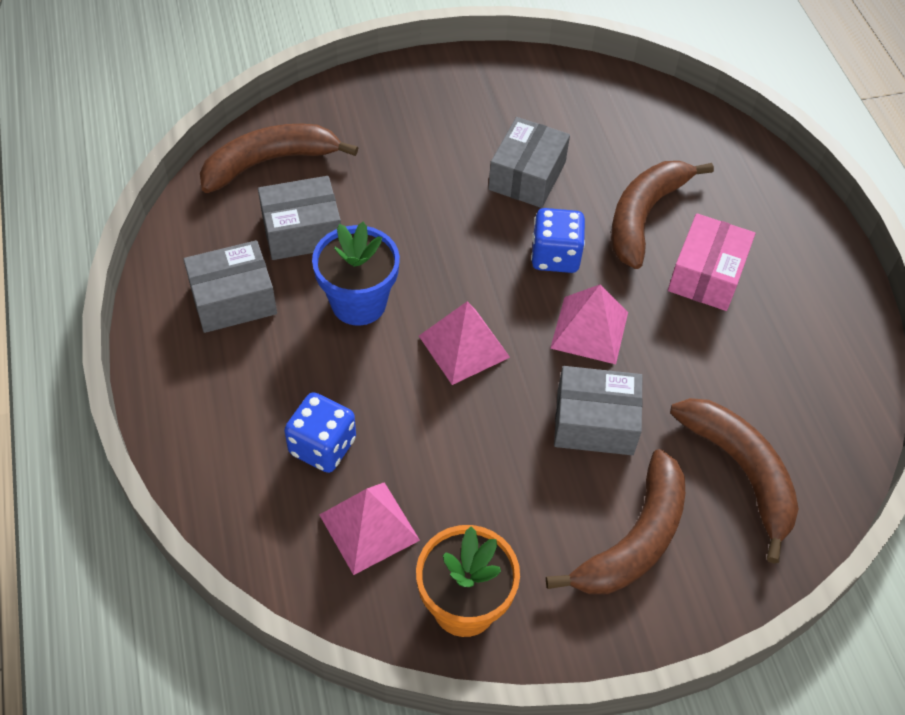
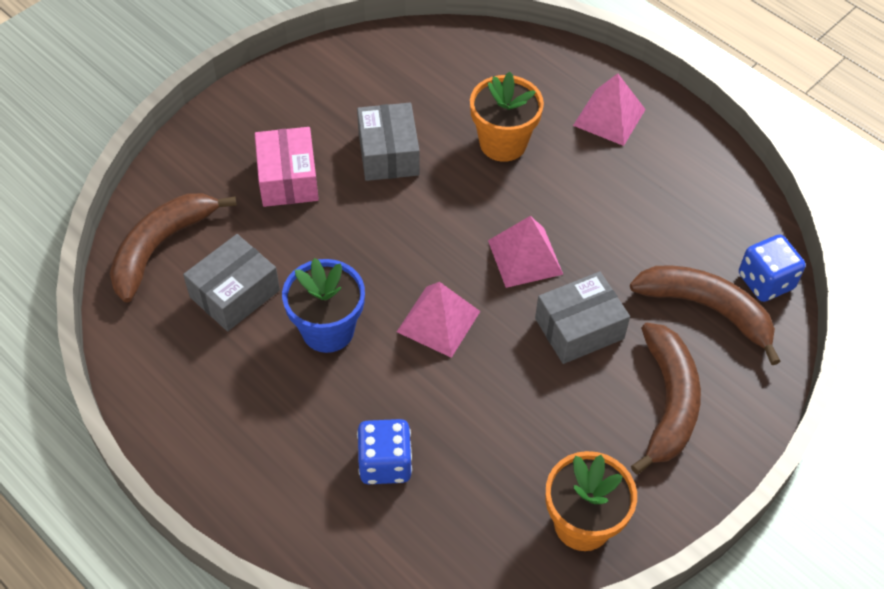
camera: 30 degrees left, 0 degrees up
(233, 299) = (219, 382): grey box -> none
(369, 527) = (469, 506): pink pyramid -> pink pyramid (609, 117)
(555, 256) = (457, 210): blue dice -> blue dice (765, 281)
(644, 216) = (503, 143): brown banana -> orange flower pot
(706, 275) = (581, 168): pink box -> pink box (288, 179)

